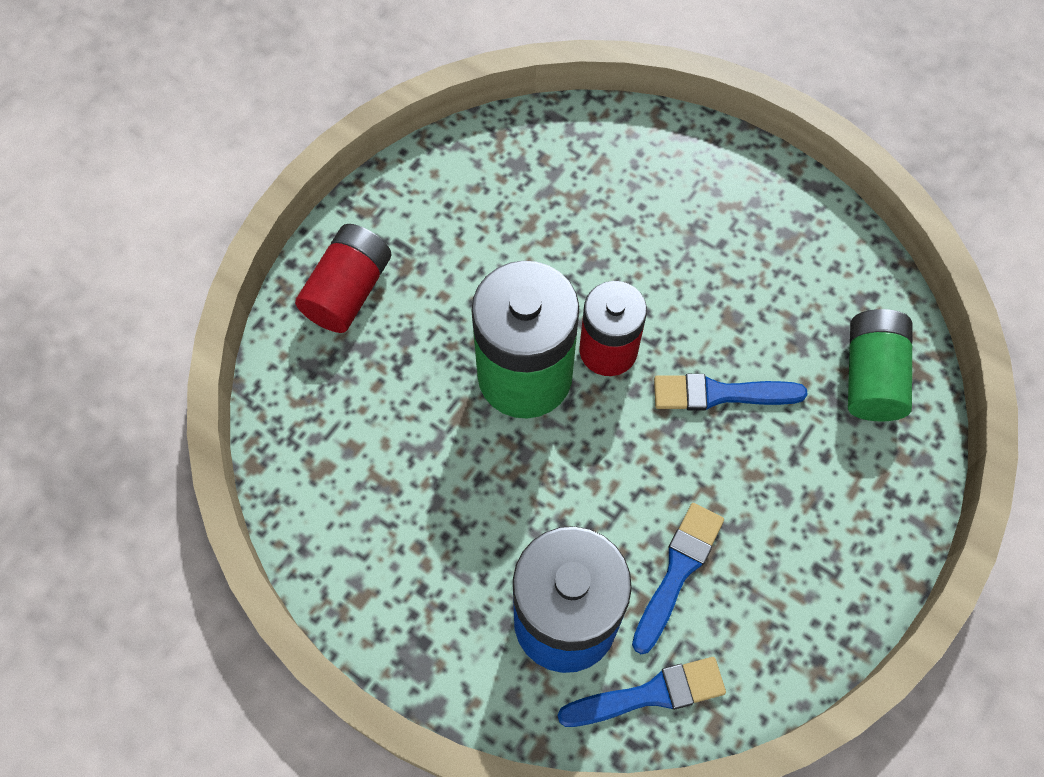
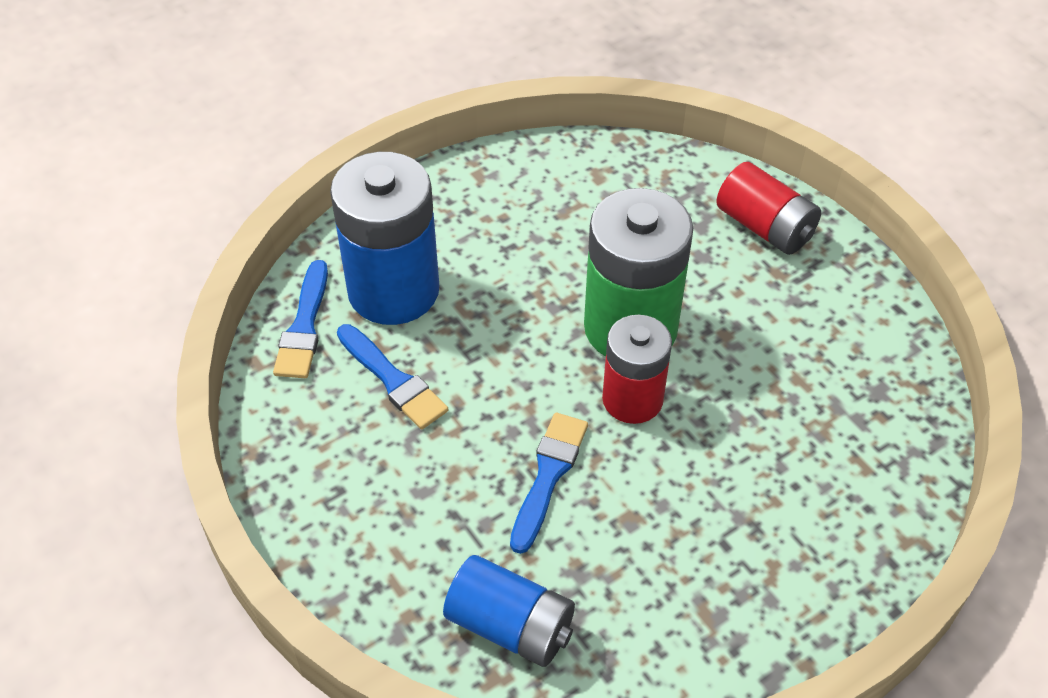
camera: 110 degrees right, 15 degrees down
(871, 376) = (510, 625): green battery -> blue battery

